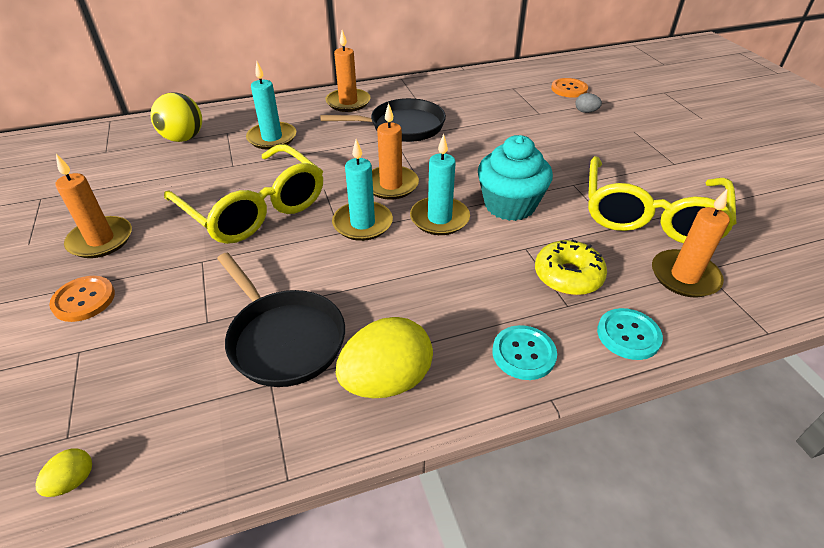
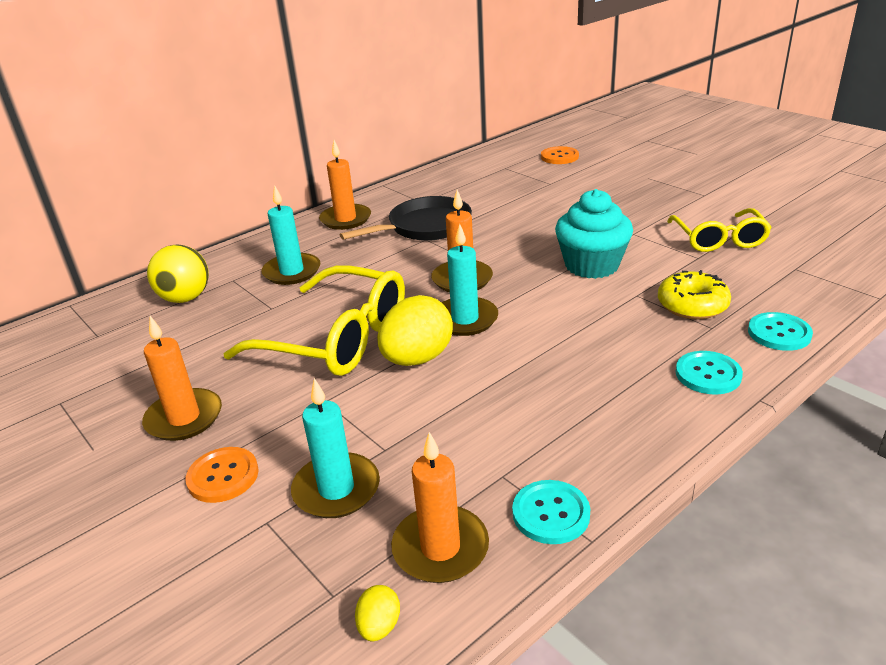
camera: 20 degrees left, 10 degrees down
(277, 437) = (551, 513): none -> turquoise button
(283, 338) = (478, 436): black pan -> none
(386, 381) = (609, 435): yellow egg -> yellow egg (417, 358)
(439, 219) = (536, 294): turquoise candle -> turquoise candle (336, 489)
(586, 111) = (592, 172): grey egg -> none
(650, 215) = (719, 239): yellow glasses -> yellow glasses, size x0.63
(684, 276) = (785, 277): orange candle -> orange candle (440, 548)

